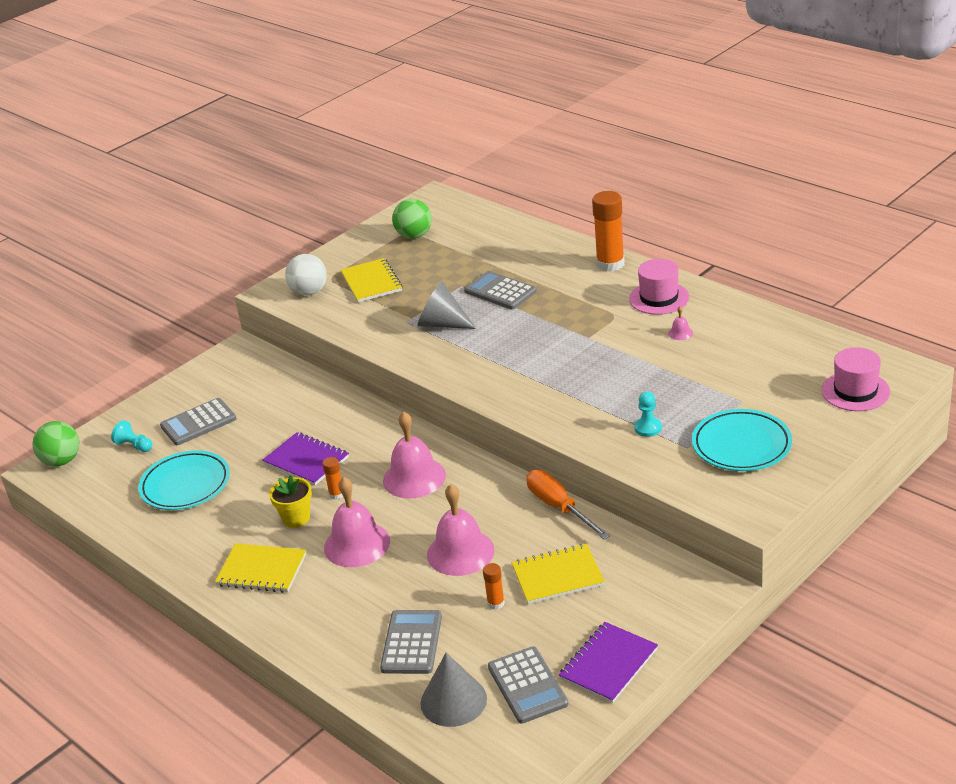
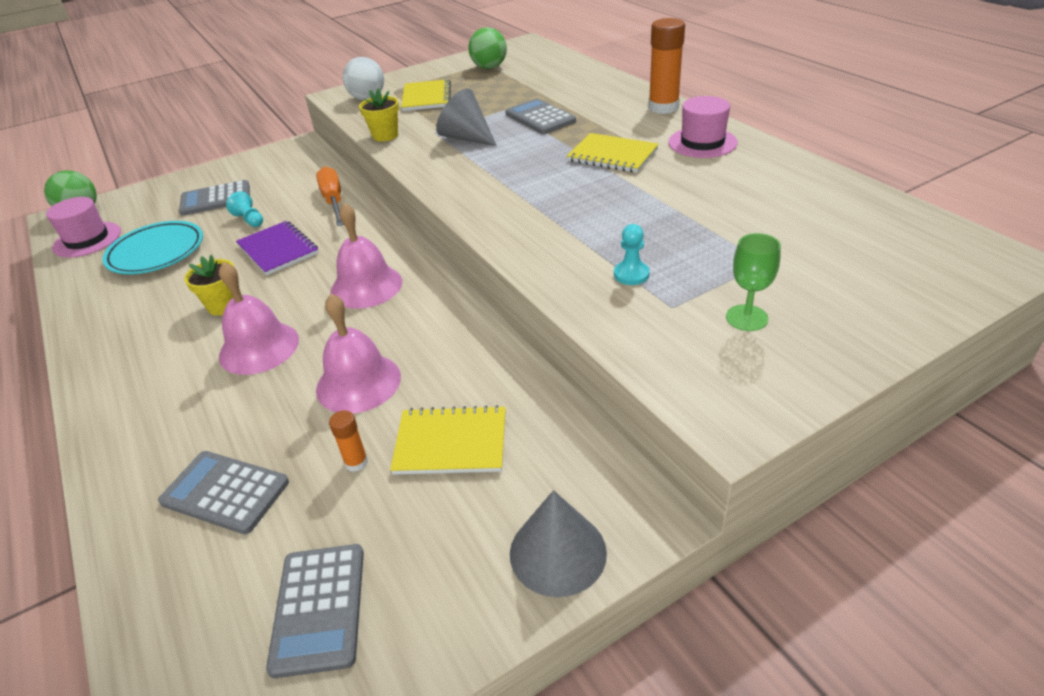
camera: 15 degrees right, 5 degrees up
(134, 446) = (148, 210): turquoise pawn -> turquoise pawn (249, 220)
(261, 570) = (146, 355): yellow notebook -> yellow notebook (612, 155)
(337, 494) = (280, 289): orange glue stick -> none
(360, 333) = (385, 136): none -> yellow flower pot
(411, 643) = (225, 492): grey calculator -> grey calculator turned 90 degrees counterclockwise
(453, 701) = (211, 603): grey cone -> grey cone (557, 552)
(559, 507) = (499, 351): orange screwdriver -> orange screwdriver (334, 201)
(608, 664) = (447, 605): purple notebook -> none
(680, 333) = (713, 178): pink bell -> none
(741, 445) = (746, 318): turquoise plate -> green goblet
(855, 391) = (927, 276): pink hat -> pink hat (87, 239)

